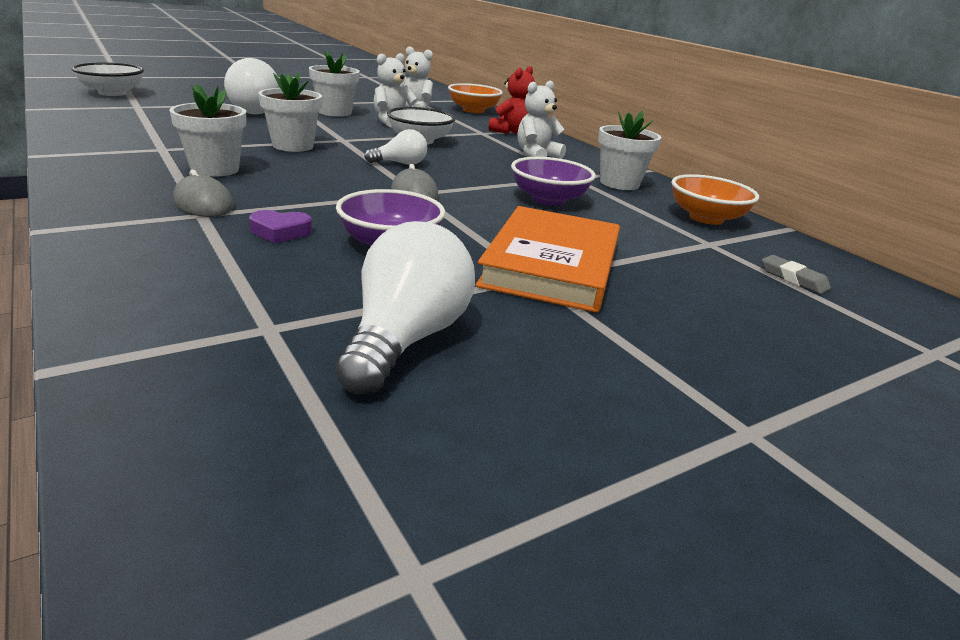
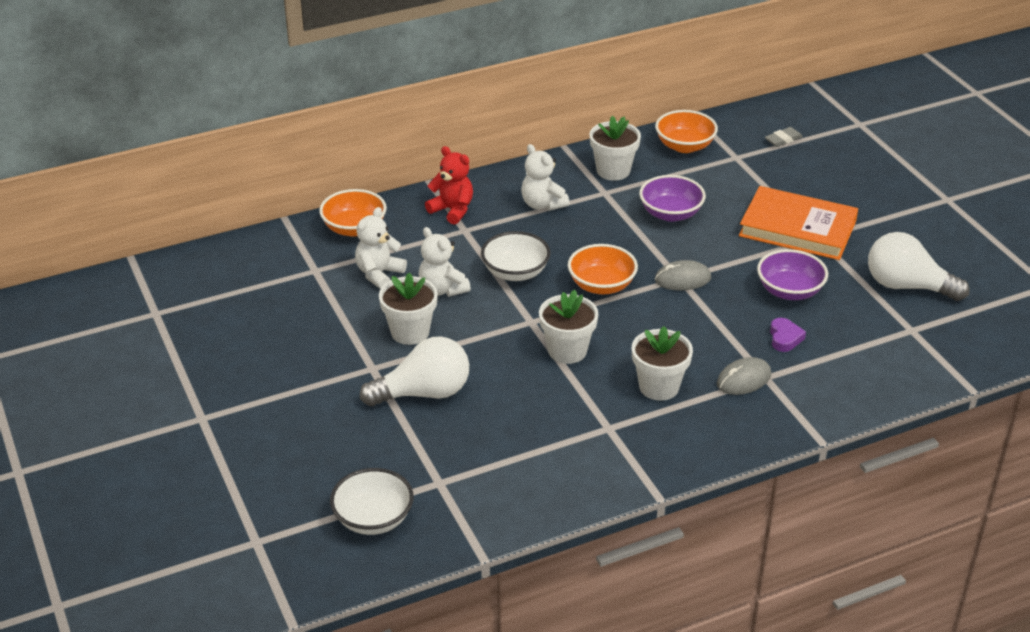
camera: 80 degrees left, 10 degrees up
(400, 164) = (601, 285): white light bulb -> orange bowl

